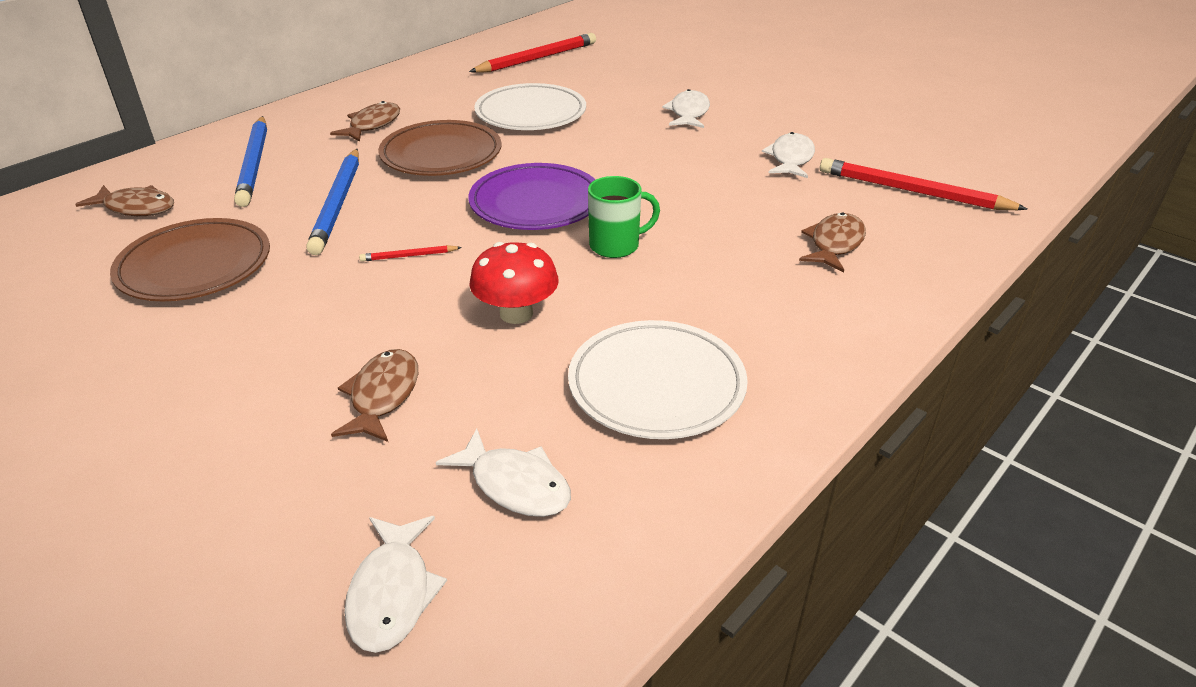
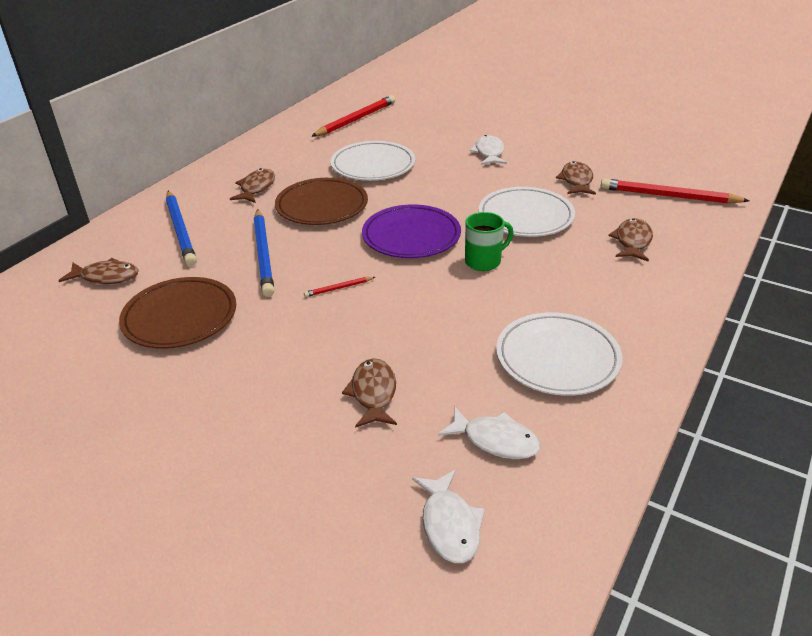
camera: 10 degrees left, 0 degrees up
(516, 313) = (437, 321): red mushroom -> none
(700, 195) = (525, 216): none -> white plate
(790, 158) = (576, 181): white fish -> brown fish

